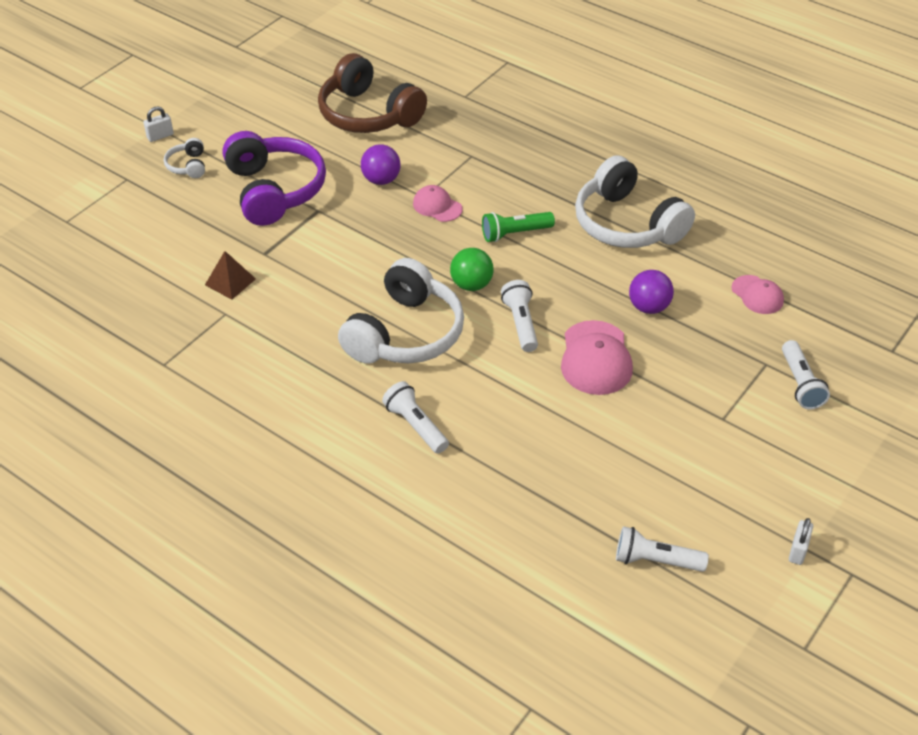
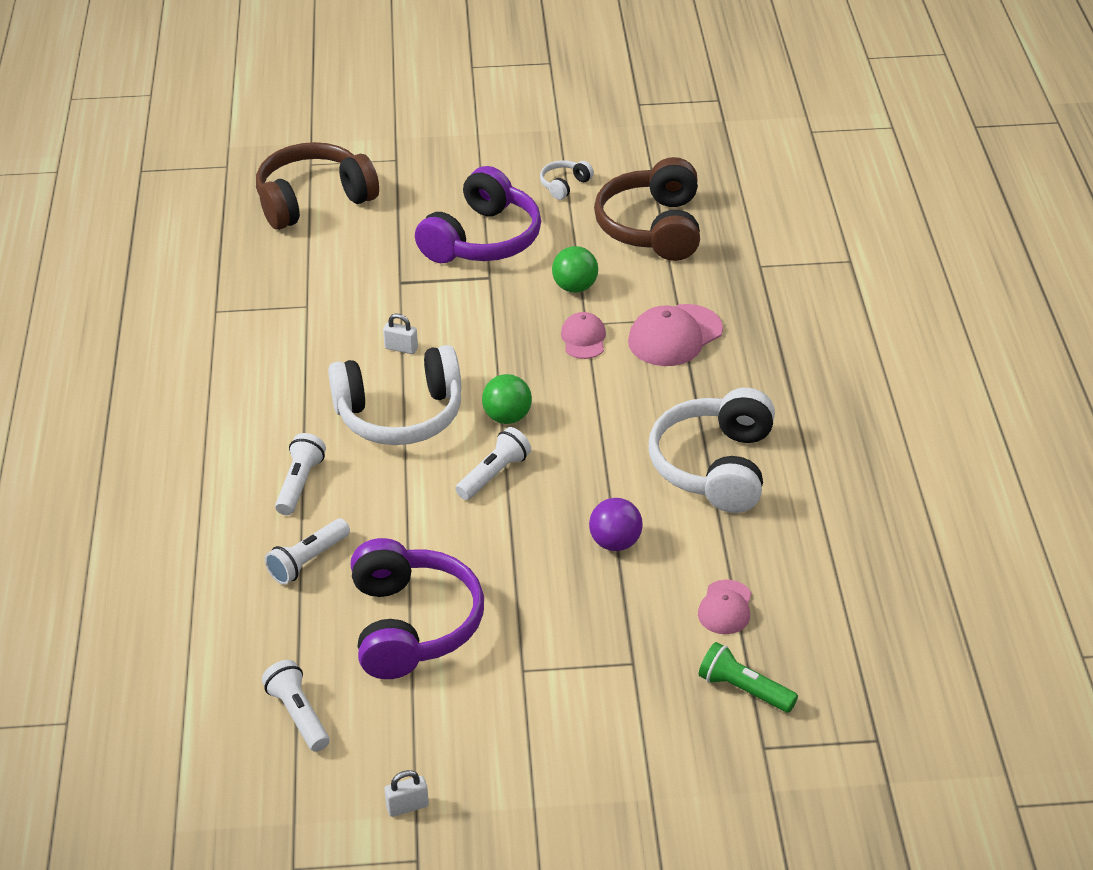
camera: 50 degrees right, 5 degrees down
(111, 243) = (313, 200): none -> brown headphones
(160, 136) = (469, 142): white padlock -> white padlock (401, 348)
(188, 166) = (452, 178): white headphones -> white headphones (564, 185)
(230, 281) = (345, 285): brown pyramid -> none
(381, 180) = (575, 287): purple ball -> green ball
(514, 233) = (607, 404): green flashlight -> green flashlight (743, 689)
(595, 358) = (505, 545): pink cap -> pink cap (675, 336)
(625, 449) = (411, 625): none -> purple headphones
(800, 384) = (633, 701): white flashlight -> white flashlight (307, 561)

